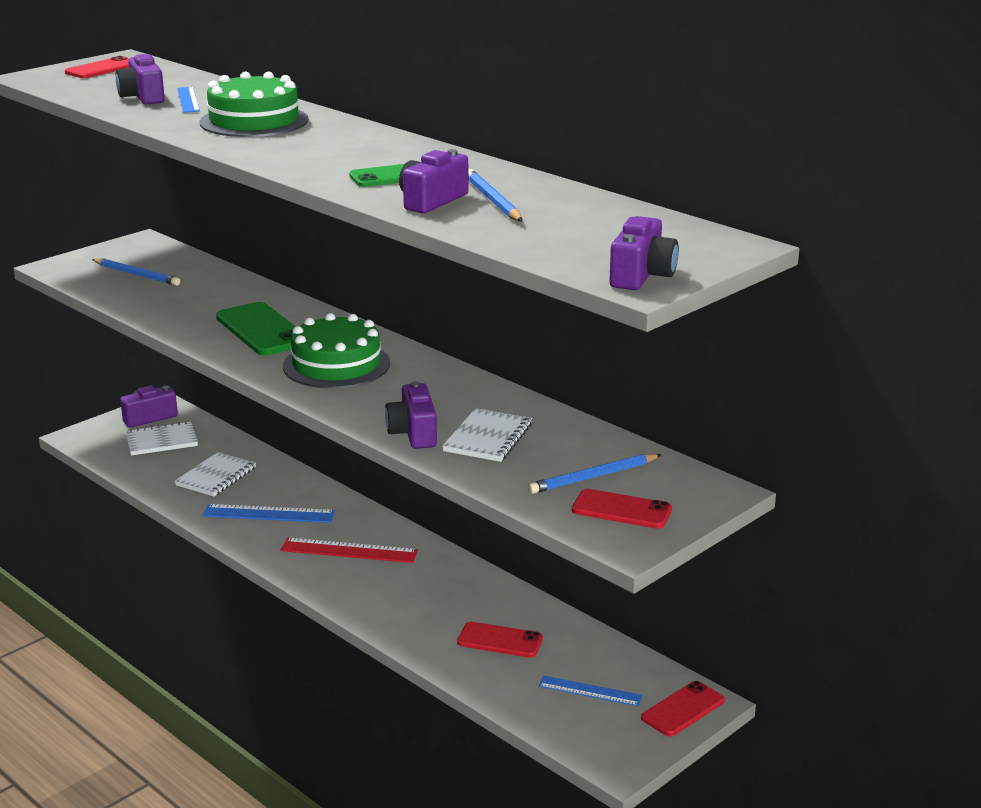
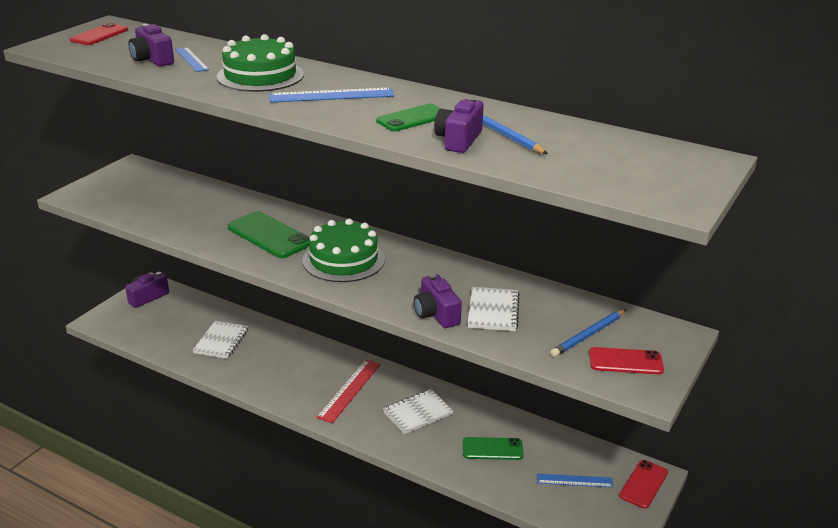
camera: 15 degrees left, 5 degrees up
(136, 275) = (143, 196): blue pencil -> none
(161, 441) = (165, 316): white notebook -> white notebook (417, 413)
(269, 514) = (275, 367): blue ruler -> blue ruler (331, 95)
(349, 550) = (349, 390): red ruler -> red ruler turned 60 degrees counterclockwise
(500, 640) = (492, 449): red phone -> green phone
(642, 275) = (674, 196): purple camera -> none

